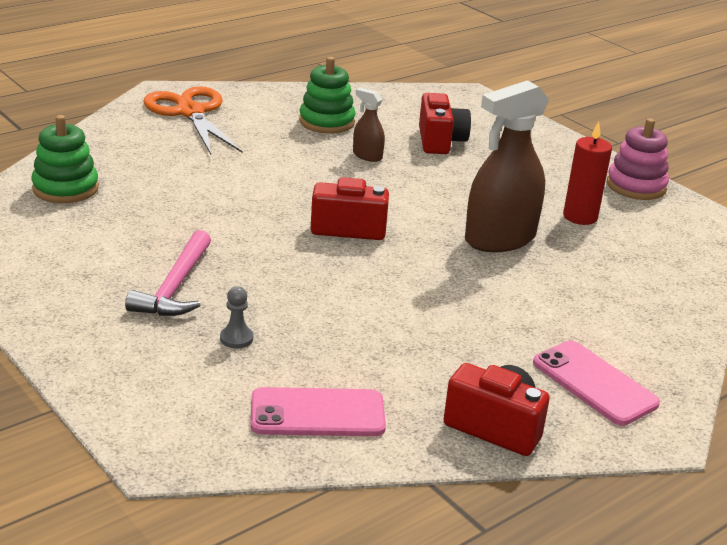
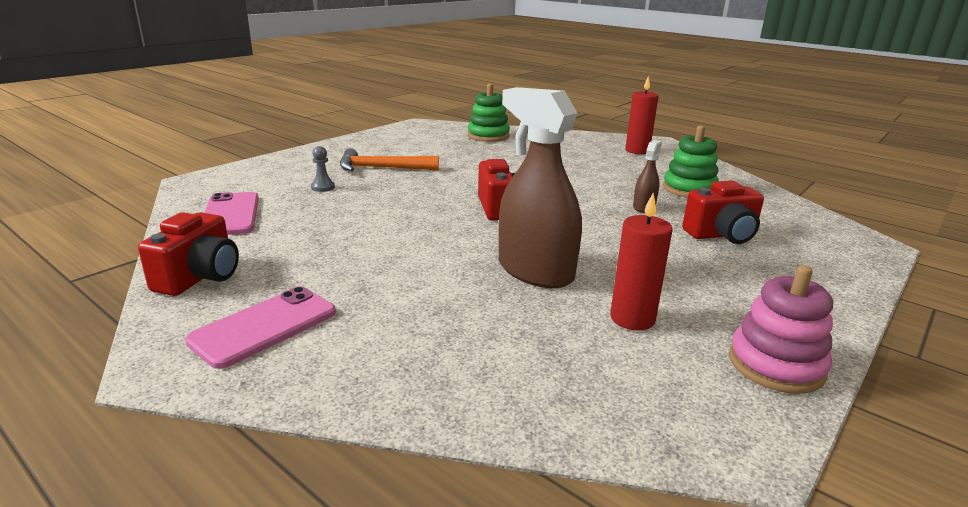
camera: 80 degrees right, 5 degrees down
(175, 287) = (382, 168): pink hammer -> orange hammer
(190, 112) = (637, 151): orange scissors -> red candle

